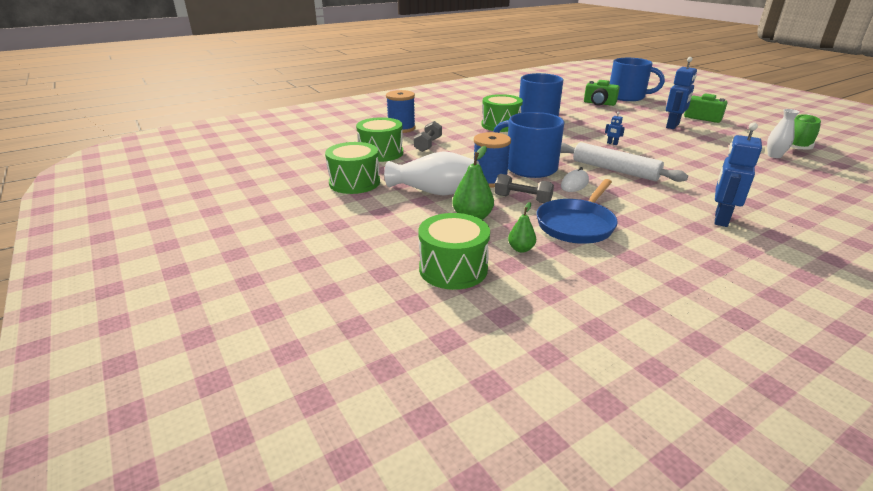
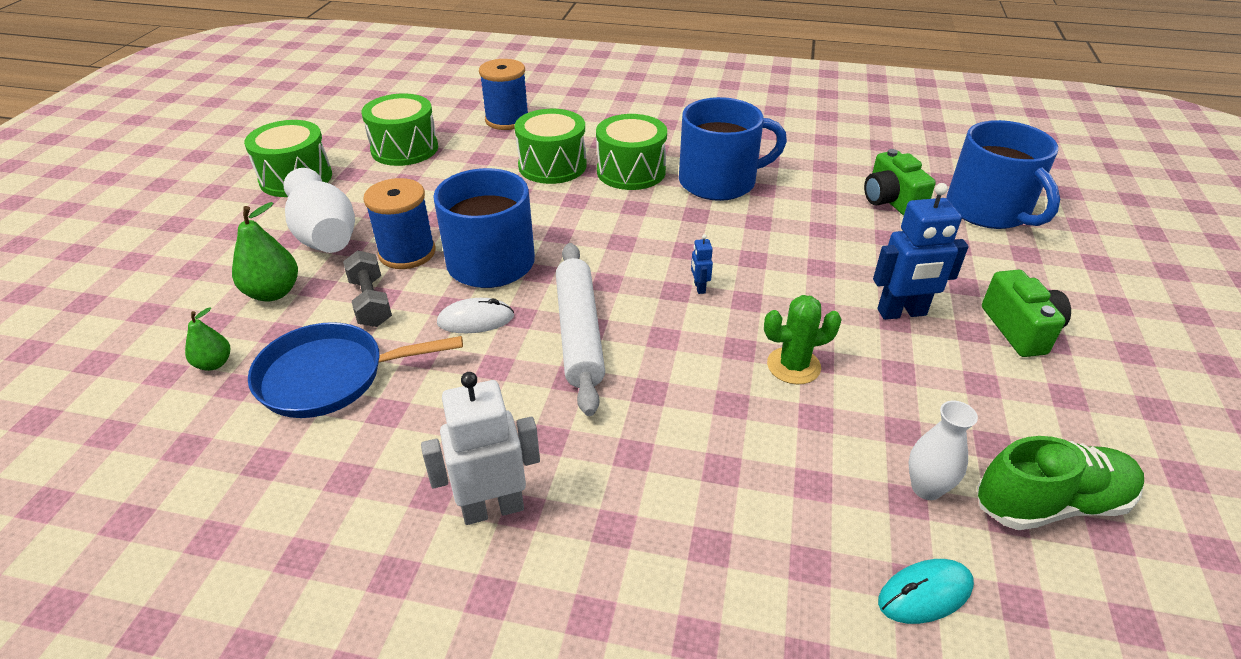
camera: 45 degrees right, 10 degrees up
(428, 145) = (474, 161): grey dumbbell -> none
(453, 269) = (124, 340): green drum -> green drum (552, 166)
(685, 148) = (793, 366): none -> green cactus
(720, 219) = (493, 508): blue robot -> white robot
(826, 173) = (925, 593): none -> turquoise mouse

